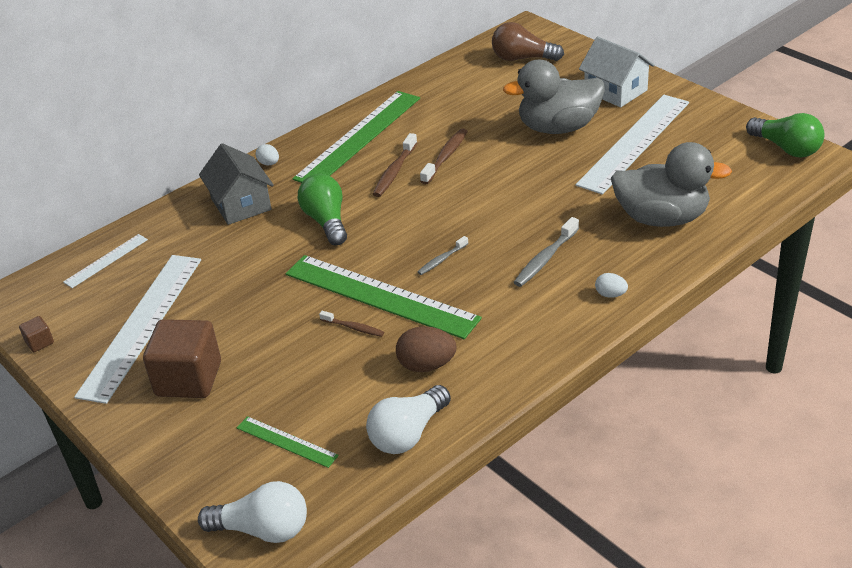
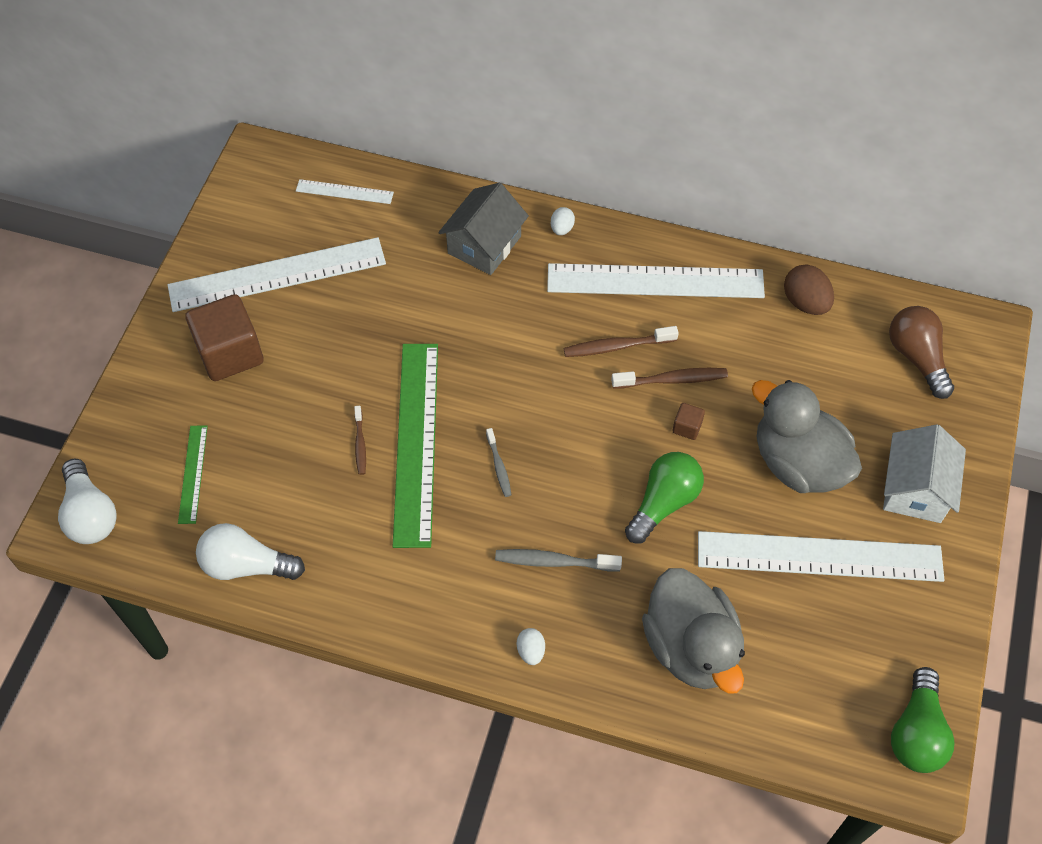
camera: 55 degrees right, 20 degrees up
(39, 342) = (218, 215): brown cube -> brown cube (687, 427)
(326, 221) = (500, 332): green light bulb -> green light bulb (663, 503)
(359, 137) = (655, 281): green ruler -> white ruler
(426, 365) = (341, 533): brown egg -> brown egg (805, 302)
(442, 260) = (499, 466): grey toothbrush -> grey toothbrush turned 120 degrees counterclockwise

